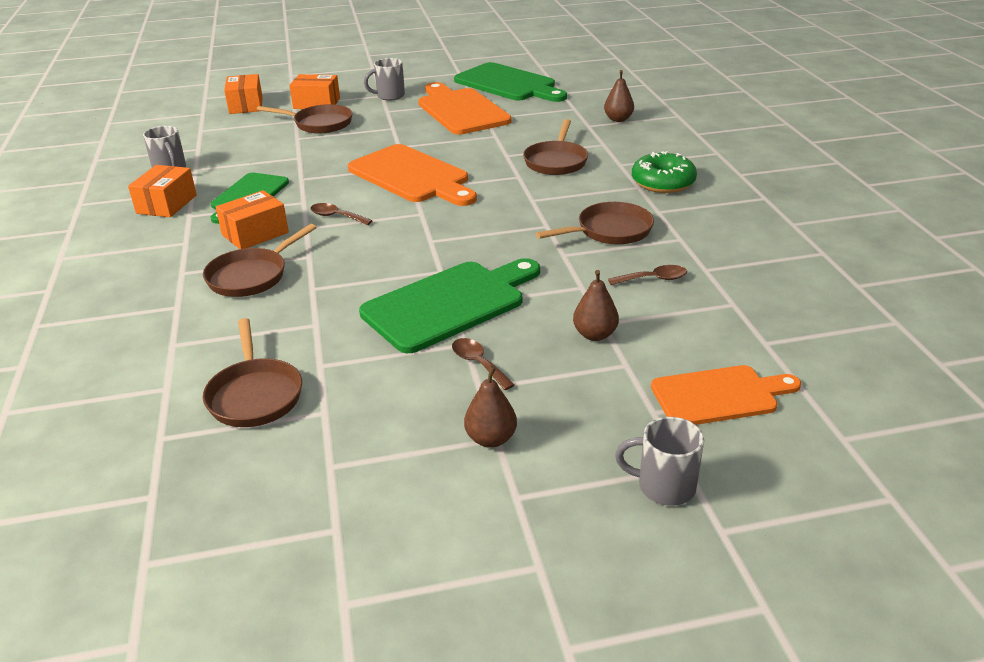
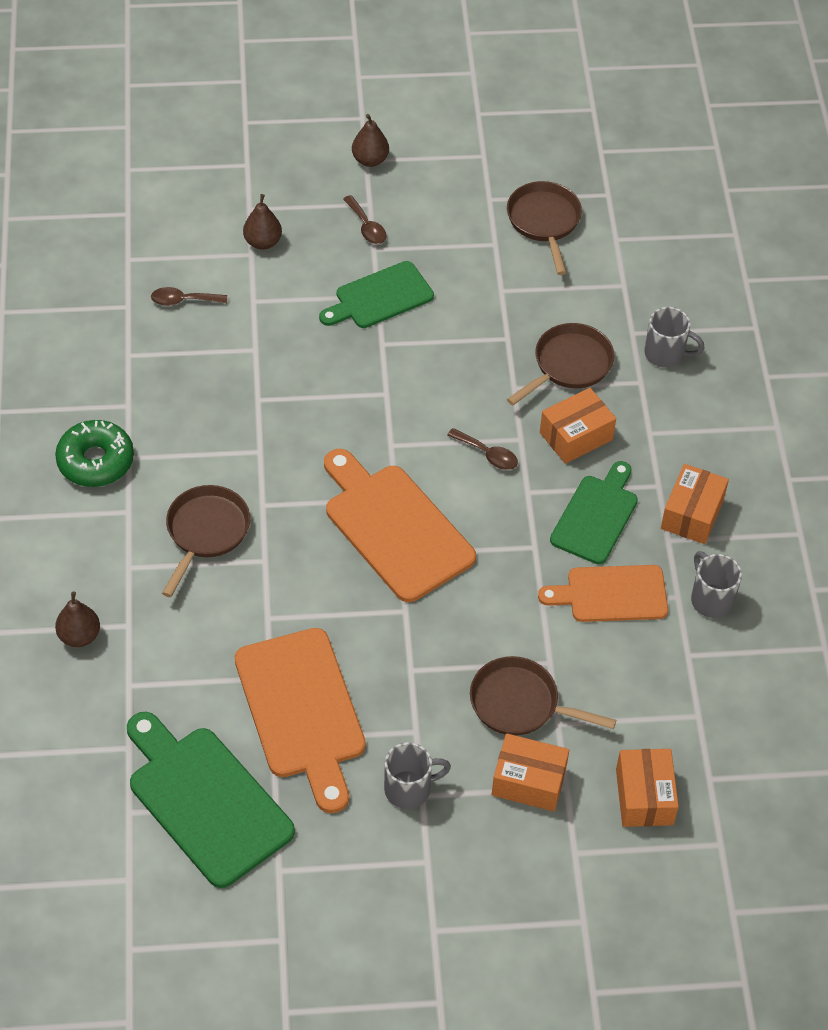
camera: 175 degrees left, 20 degrees up
(449, 304) = (380, 297): green cutting board -> green cutting board, size x0.65
(610, 231) = (195, 379): brown pan -> none
(664, 486) = (265, 111): grey mug -> grey mug (666, 354)
(719, 395) = (192, 171): orange cutting board -> orange cutting board (611, 594)

